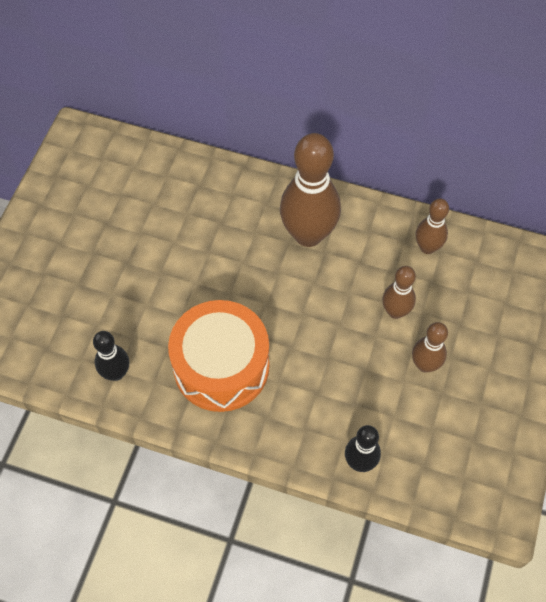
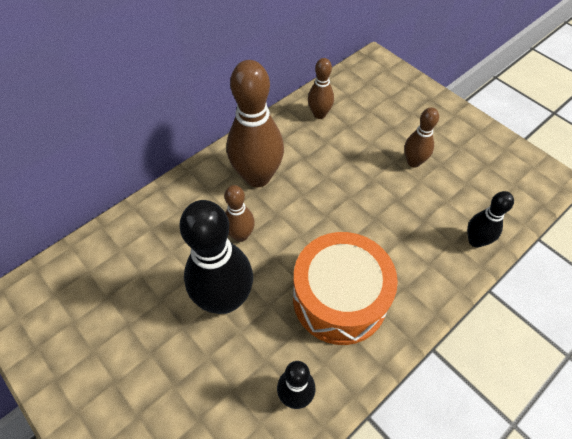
camera: 60 degrees left, 5 degrees down
(167, 278) = (225, 299): none -> black bowling pin
(395, 311) = (360, 157): brown bowling pin -> brown bowling pin (240, 235)

